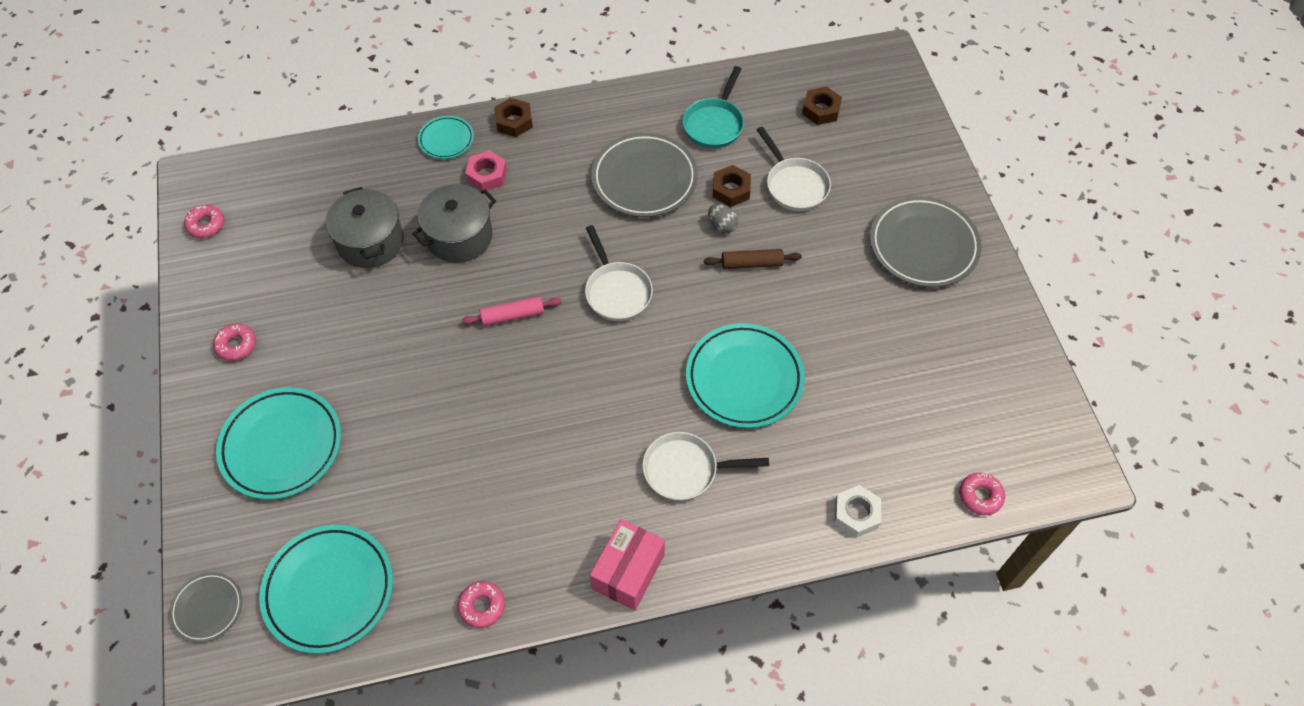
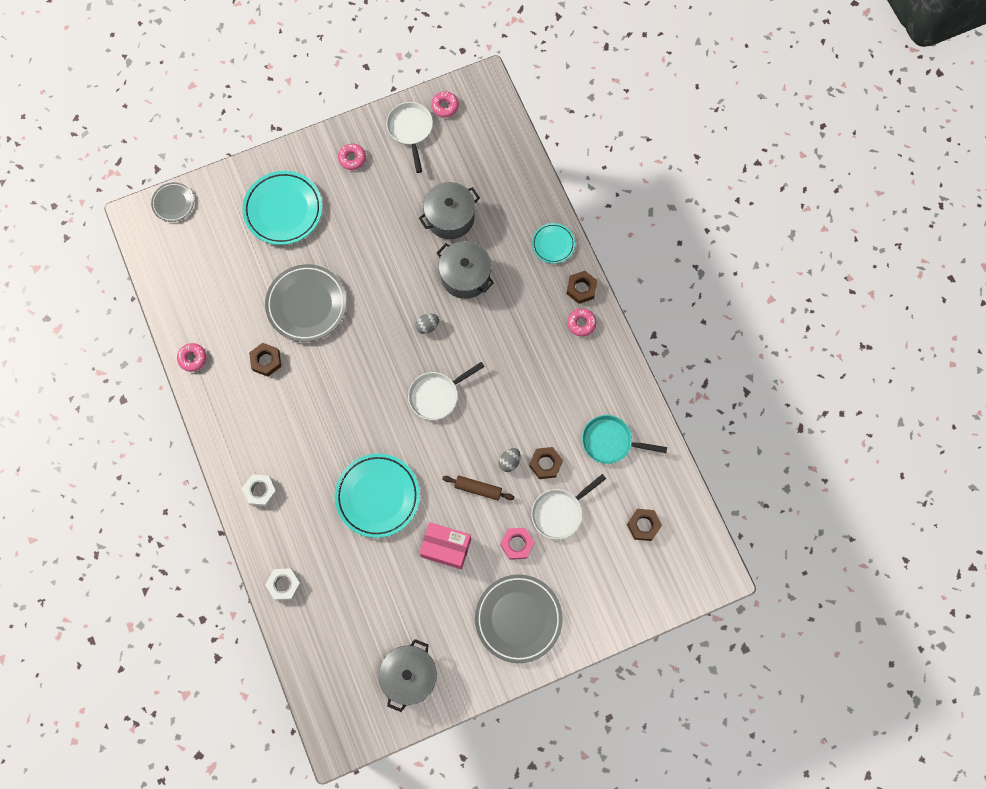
camera: 80 degrees right, 15 degrees up
(329, 590) = (192, 267): turquoise plate -> none
(487, 175) = (525, 281): pink nut -> pink nut (517, 544)
(512, 315) = (404, 328): pink rolling pin -> none
(514, 498) = (266, 361): none -> brown nut
(517, 288) = (427, 326): none -> grey egg
(628, 572) = (225, 442): pink box -> pink box (446, 547)
(644, 179) = (543, 397): grey plate -> grey plate (307, 304)
(685, 470) = (301, 466): white pan -> white pan (410, 130)
(713, 530) = (260, 491): none -> white nut
(752, 263) = (478, 489): brown rolling pin -> brown rolling pin turned 60 degrees counterclockwise
(980, 496) = (308, 670): pink donut -> pink donut (581, 323)
(991, 373) = (409, 676): none -> grey pot

